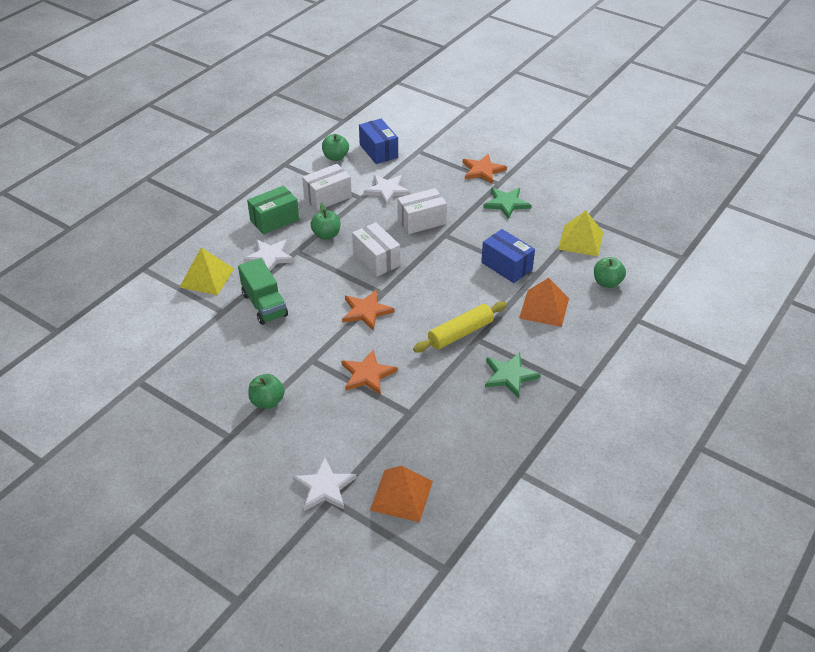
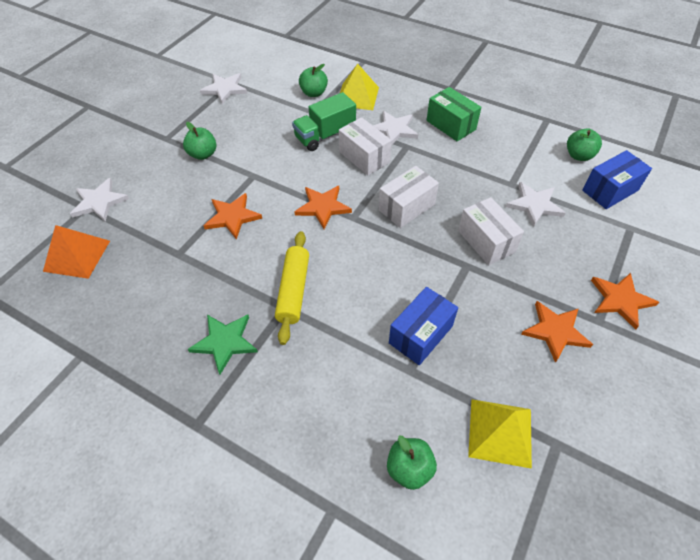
camera: 85 degrees right, 10 degrees up
(150, 387) = (225, 89): none -> white star
(326, 235) = (438, 164): green apple -> green apple (314, 93)
(327, 197) = (502, 158): white box -> white box (364, 157)
(460, 333) = (293, 290): yellow rolling pin -> yellow rolling pin turned 45 degrees clockwise
(506, 203) = (555, 331): green star -> orange star
(544, 308) = (345, 380): orange pyramid -> none

